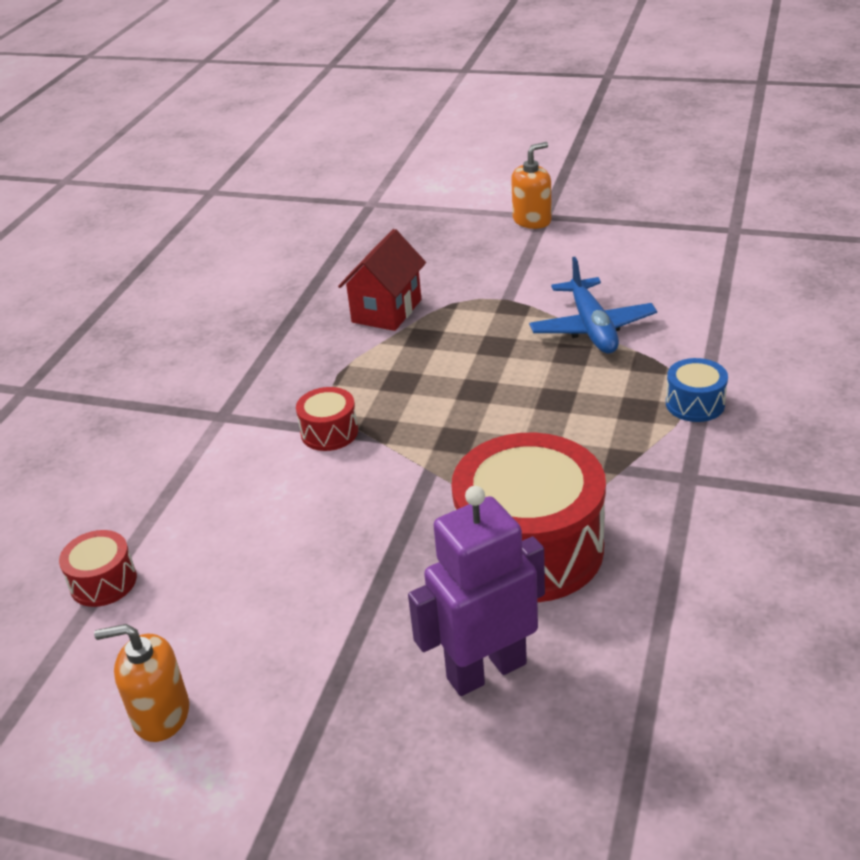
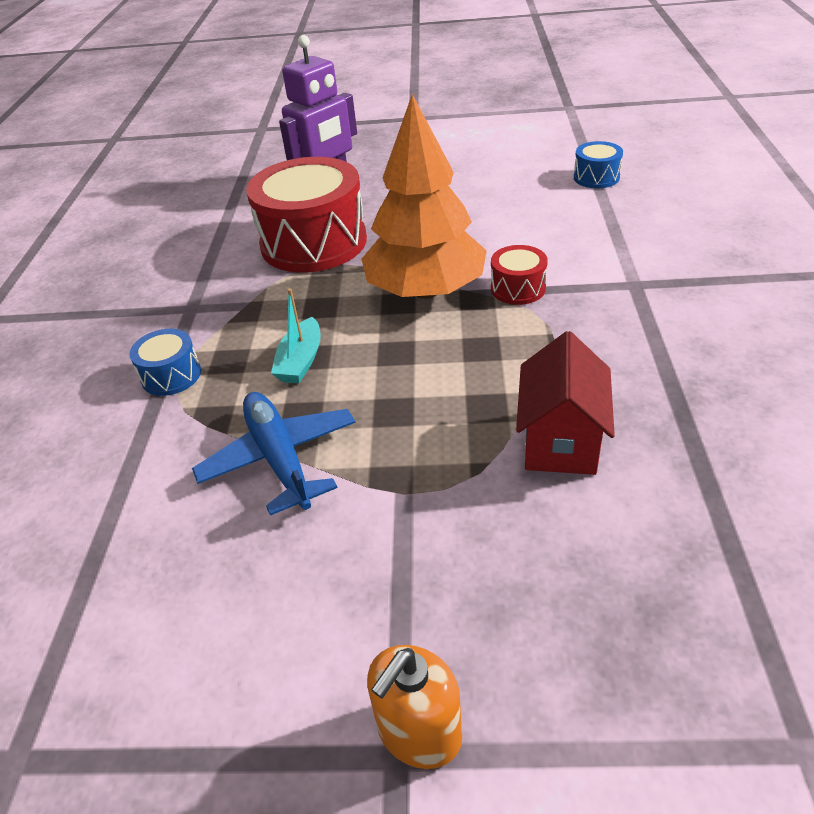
camera: 165 degrees right, 5 degrees up
(103, 582) = (596, 177): red drum -> blue drum
(161, 714) = (497, 144): orange soap dispenser -> none
(421, 447) = (426, 291): none -> orange tree
(567, 396) = (300, 361): none -> turquoise boat

